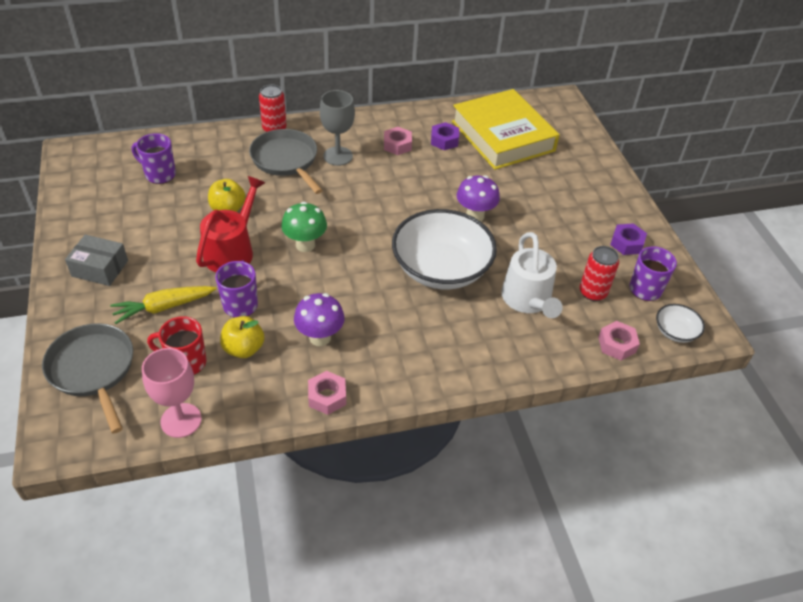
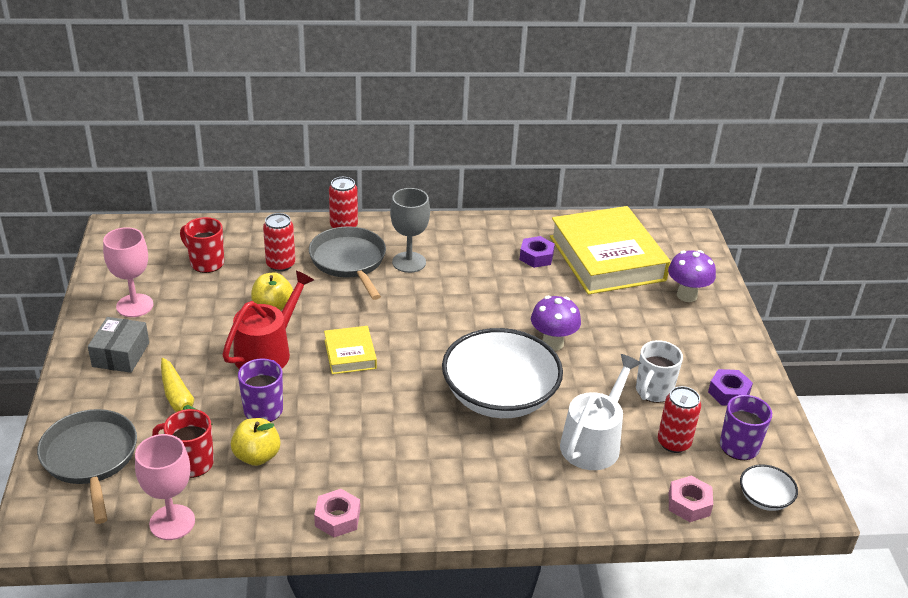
camera: 10 degrees right, 10 degrees down
(100, 268) = (121, 354): grey box -> grey box turned 75 degrees clockwise
(103, 221) = (135, 305): none -> pink goblet
(159, 174) = (206, 263): purple mug -> red mug
(164, 307) = (180, 403): yellow carrot -> yellow carrot turned 105 degrees counterclockwise
(226, 169) = (280, 264): none -> red can
(305, 245) = (350, 354): green mushroom -> yellow book
(320, 337) = (344, 454): purple mushroom -> purple mushroom (686, 295)
(397, 145) = (480, 257): pink nut -> none
(528, 300) = (593, 442): white watering can -> white watering can turned 150 degrees counterclockwise
(566, 249) = (653, 391): none -> white mug

